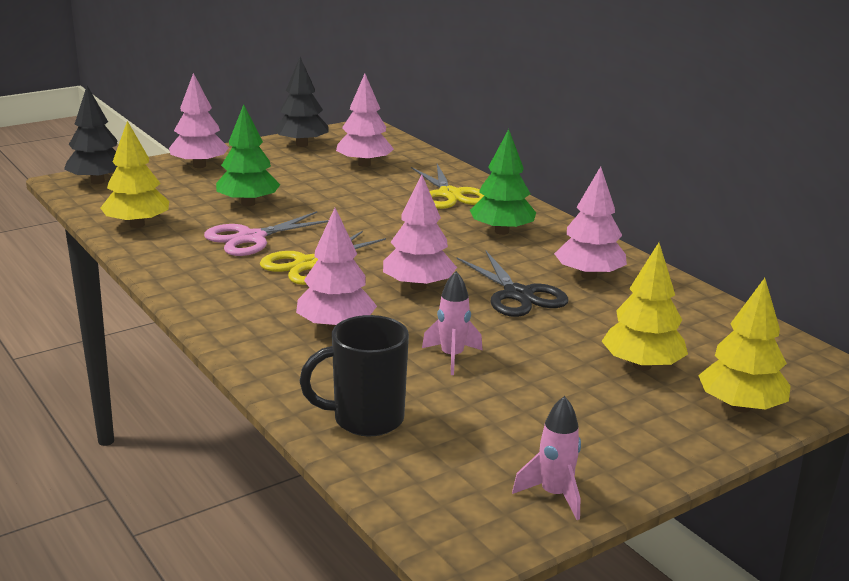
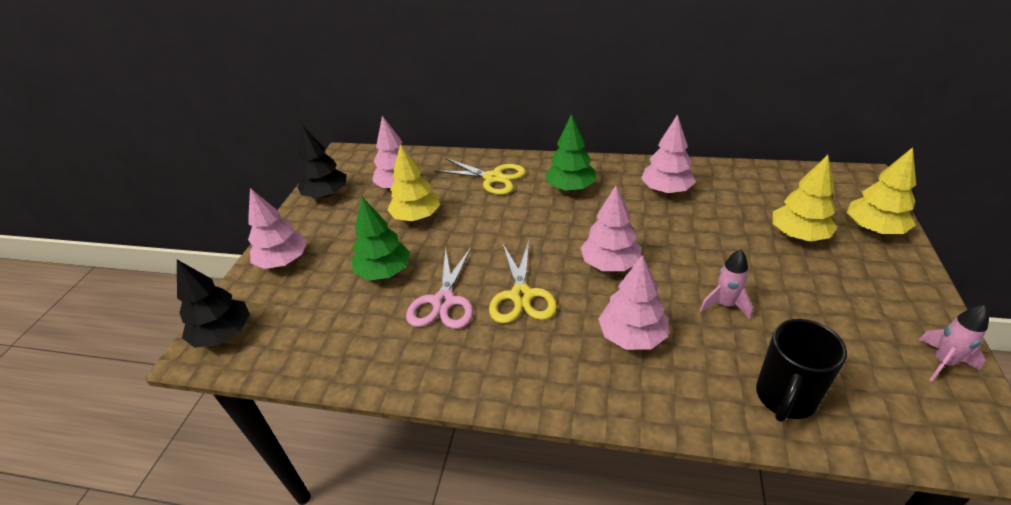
camera: 40 degrees left, 15 degrees up
(137, 225) = (338, 353): yellow tree -> yellow tree (416, 217)
(517, 295) = (664, 230): black scissors -> none

